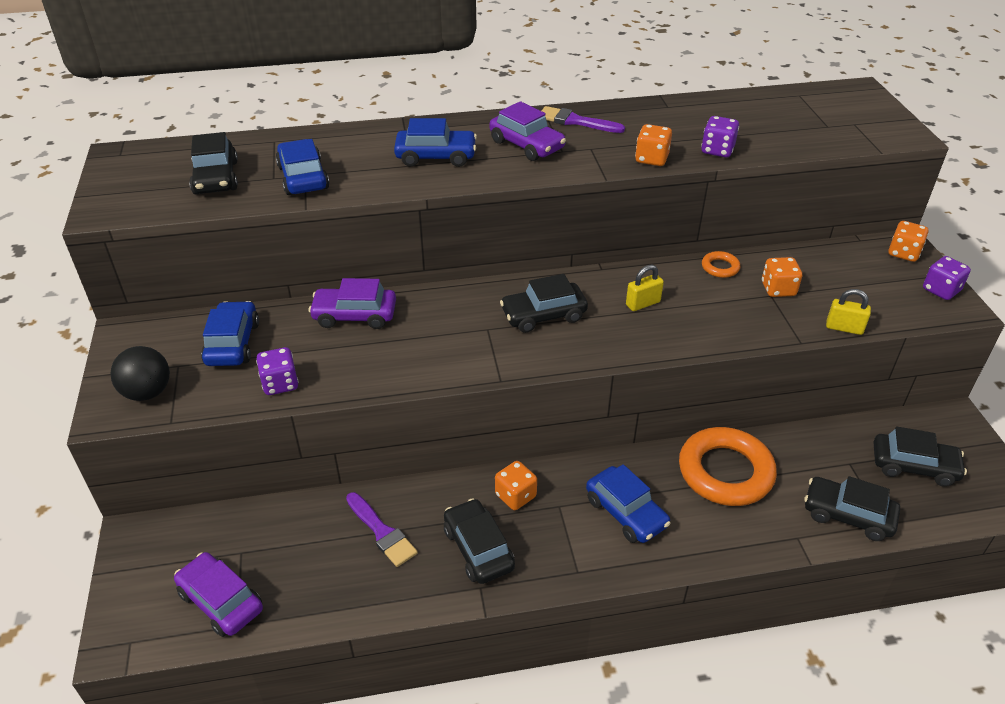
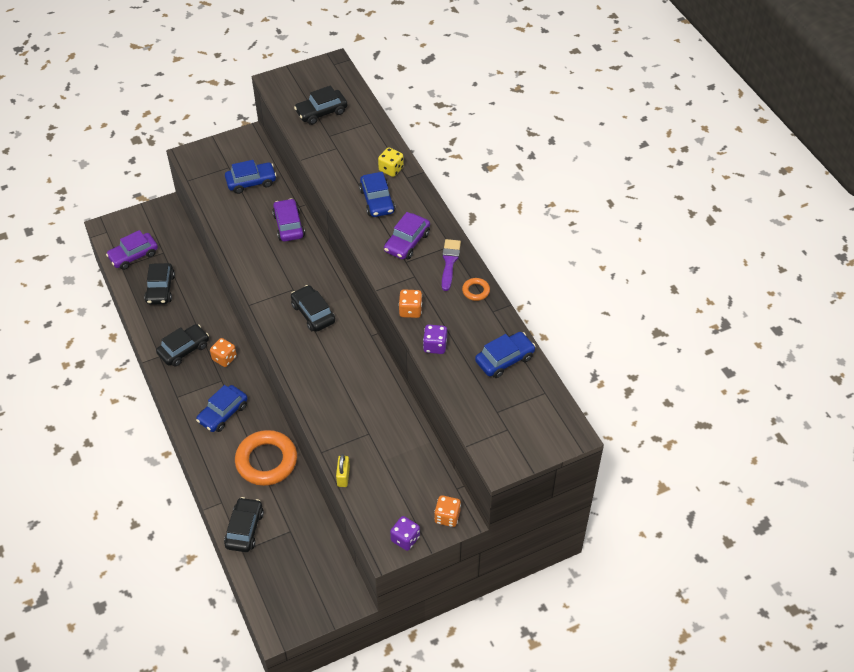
camera: 75 degrees right, 10 degrees up
(147, 392) = (206, 163): black ball -> none
(221, 601) = (133, 255): purple car -> purple car turned 150 degrees counterclockwise
(280, 384) = (224, 212): purple dice -> none
(303, 177) = (333, 148): blue car -> blue car (504, 359)
(381, 138) = (391, 169): none -> yellow dice
(382, 532) = (187, 305): purple brush -> none
(643, 303) = (339, 362): yellow padlock -> none
(720, 267) = (392, 401): orange ring -> orange ring (476, 291)
(778, 289) = (377, 437): orange dice -> none
(913, 466) = (296, 569): black car -> black car (160, 289)

